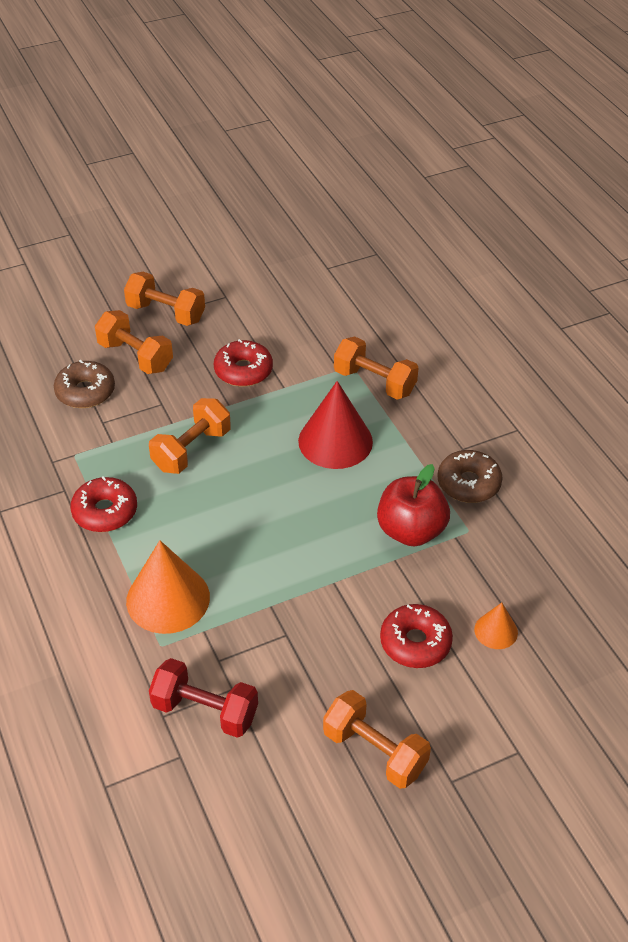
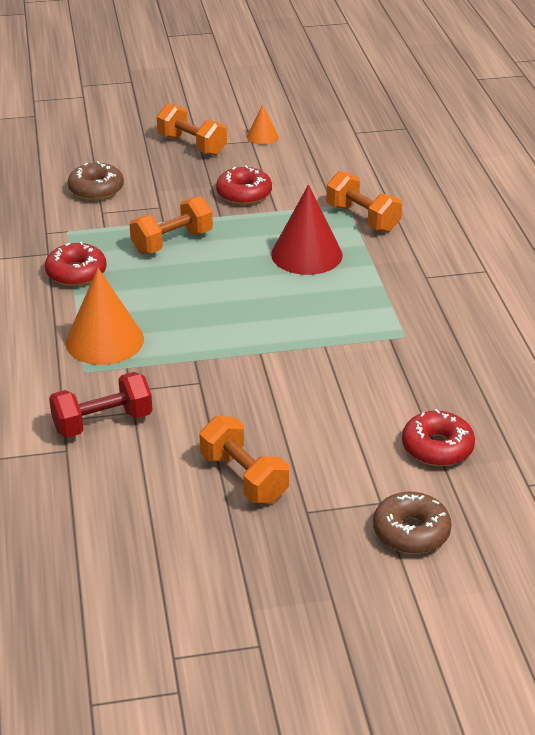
camera: 15 degrees right, 10 degrees down
(135, 356) = (151, 171): orange dumbbell -> none
(205, 710) = (102, 422): red dumbbell -> red dumbbell turned 60 degrees counterclockwise
(411, 531) = (349, 328): red apple -> none
(415, 642) = (317, 407): red donut -> red donut (437, 447)
(468, 483) = (420, 302): brown donut -> brown donut (411, 532)
(496, 631) = (398, 412): orange cone -> orange cone (262, 136)

